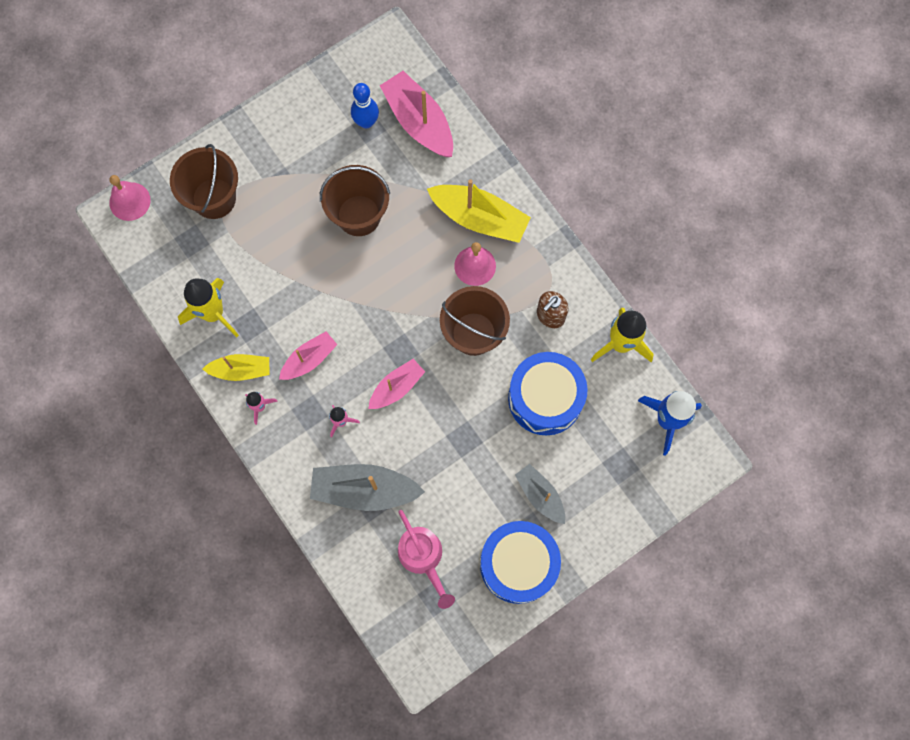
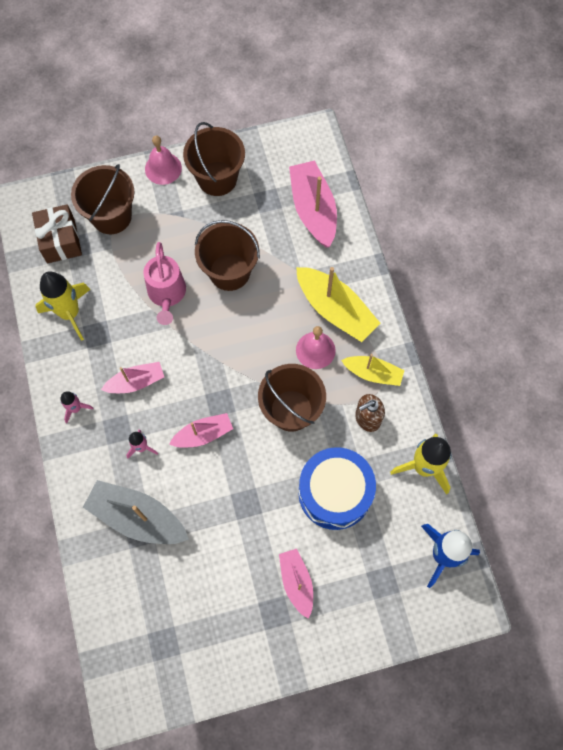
camera: 20 degrees right, 5 degrees down
(129, 201) = (40, 195): pink bell -> pink bell (163, 168)
(171, 242) = (60, 240): none -> brown gift
(240, 370) = (73, 370): yellow boat -> yellow boat (373, 373)
(308, 121) = (217, 178): none -> brown bucket
(366, 122) = (267, 195): blue bowling pin -> none
(423, 558) = (166, 602): pink watering can -> pink watering can (167, 295)
(518, 564) = (251, 641): blue drum -> none
(540, 495) = (296, 582): grey boat -> pink boat

